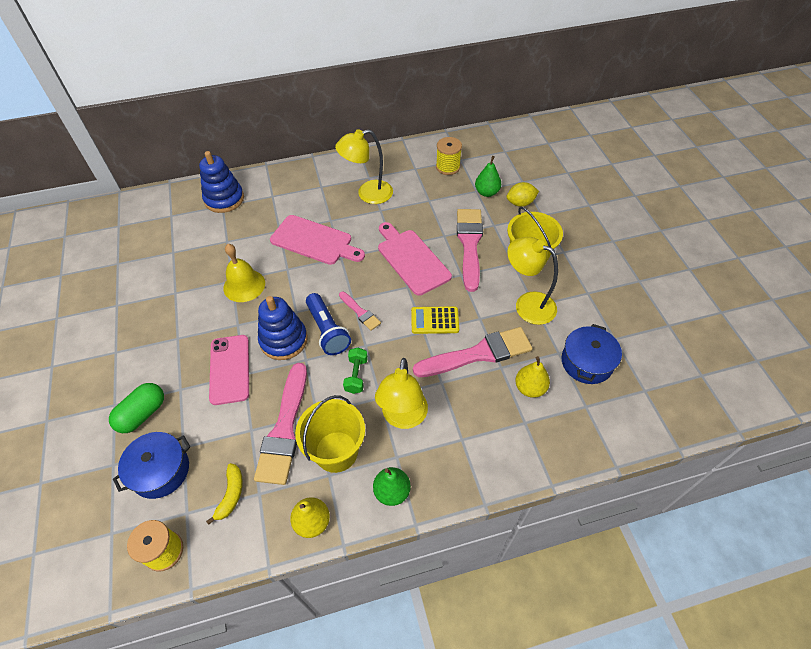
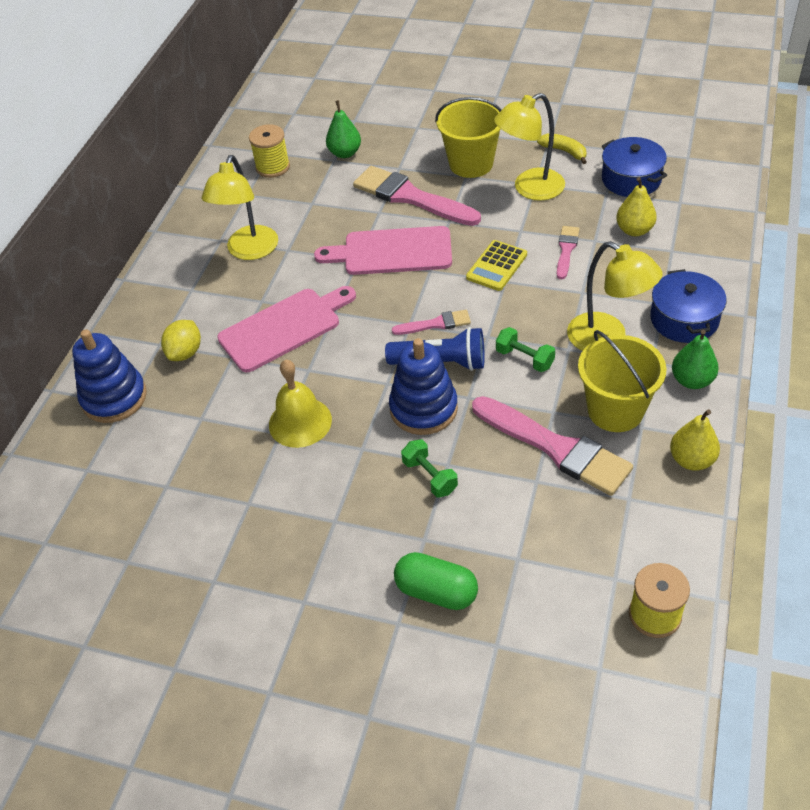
camera: 55 degrees left, 5 degrees down
(142, 414) = (436, 591): green capsule -> green capsule turned 45 degrees counterclockwise
(160, 470) = (538, 591): blue pot -> blue pot (684, 319)
(230, 369) = (430, 476): pink phone -> green dumbbell
(231, 495) = (615, 526): yellow banana -> yellow banana (564, 151)
(478, 354) = (566, 250): pink brush -> pink brush, size x0.50
(520, 203) = (385, 135): yellow lemon -> yellow lemon (185, 352)

